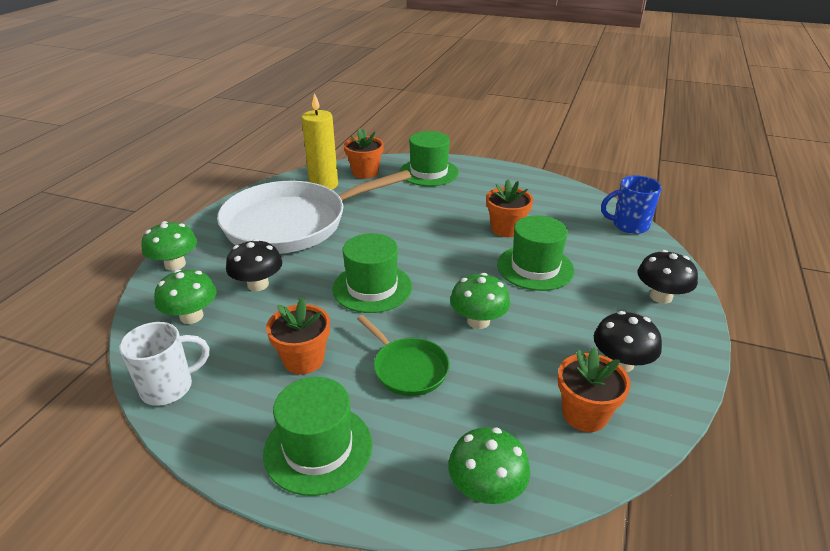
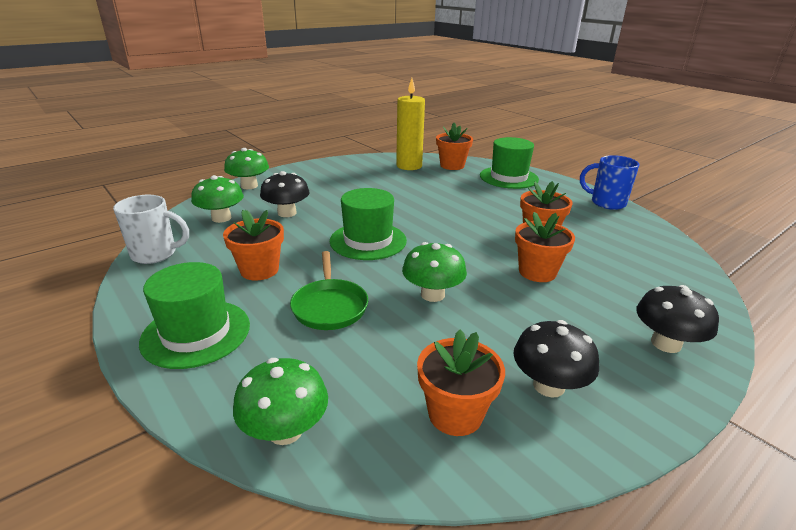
camera: 30 degrees right, 5 degrees down
(292, 223) = (356, 183): white pan -> none
(535, 267) = (537, 272): green hat -> orange flower pot
(629, 225) = (688, 269): blue mug -> blue mug (606, 203)

